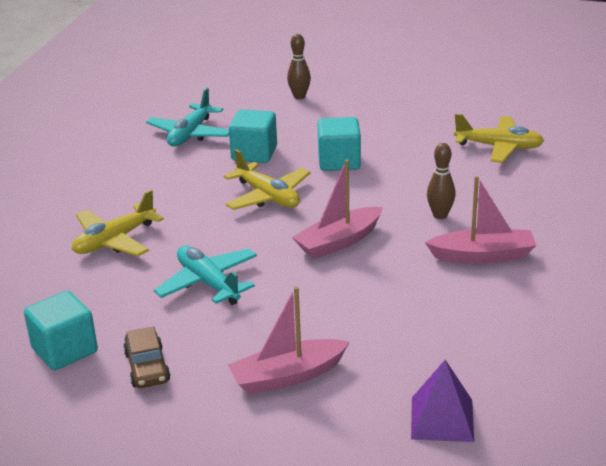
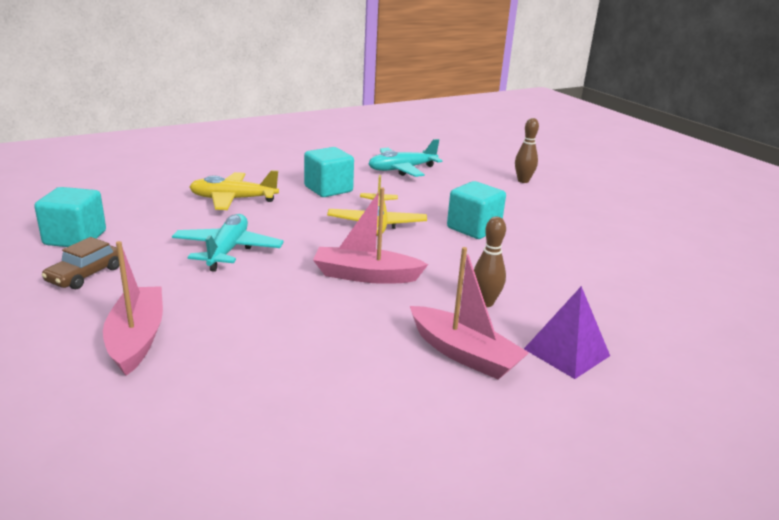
camera: 40 degrees right, 5 degrees down
(254, 153) = (421, 196): turquoise cube -> turquoise cube (328, 189)
(287, 376) = (136, 338): pink boat -> pink boat turned 60 degrees clockwise
(442, 419) = (155, 459): purple pyramid -> purple pyramid (567, 352)
(499, 147) = (641, 284): yellow plane -> none

